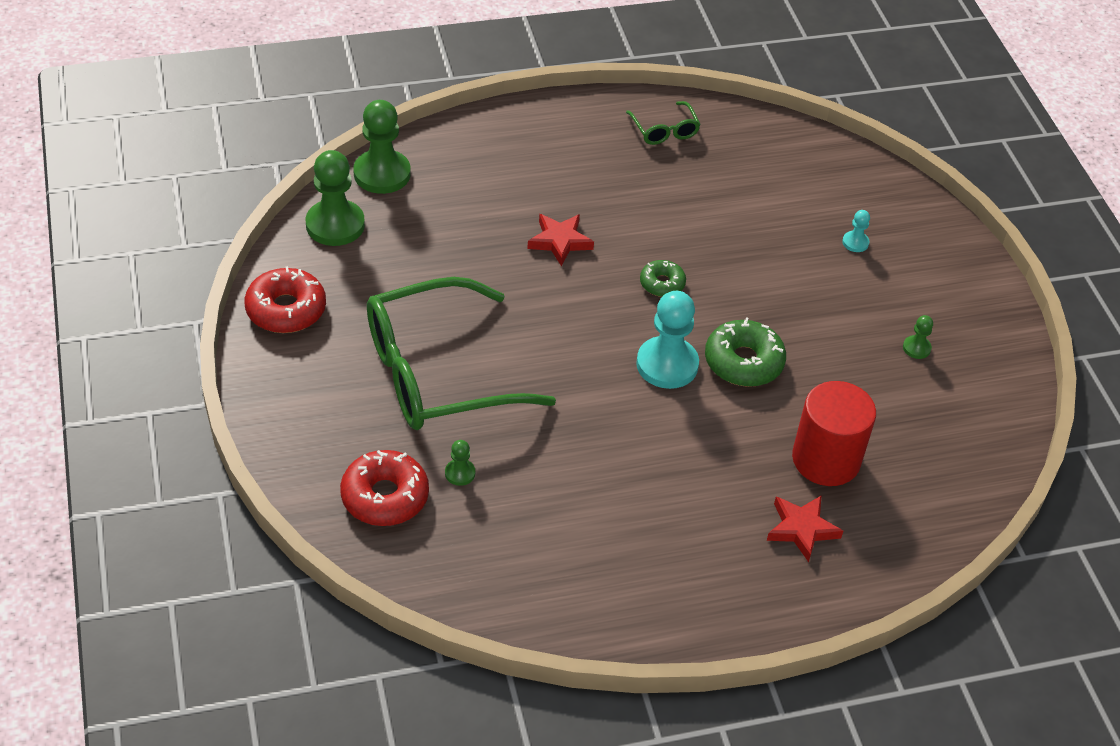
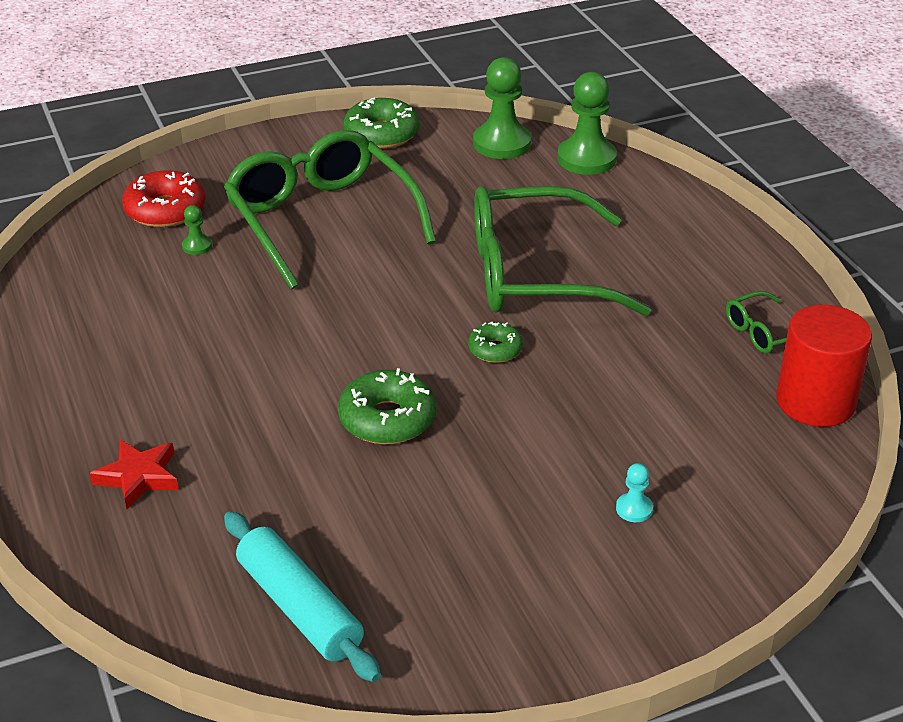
camera: 85 degrees right, 10 degrees down
(286, 309) = (381, 134): red donut -> green donut
(560, 241) = (534, 274): red star -> green glasses
(667, 365) = (368, 362): turquoise pawn -> none
(826, 459) = (245, 493): red cylinder -> red cylinder (815, 402)
(916, 348) = (452, 573): green pawn -> none
(949, 436) = (299, 608): none -> turquoise rolling pin

